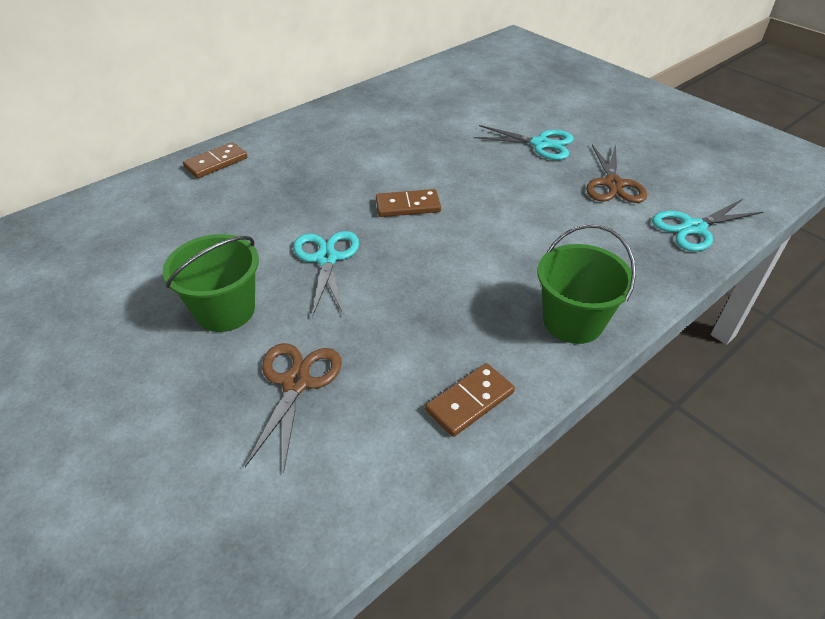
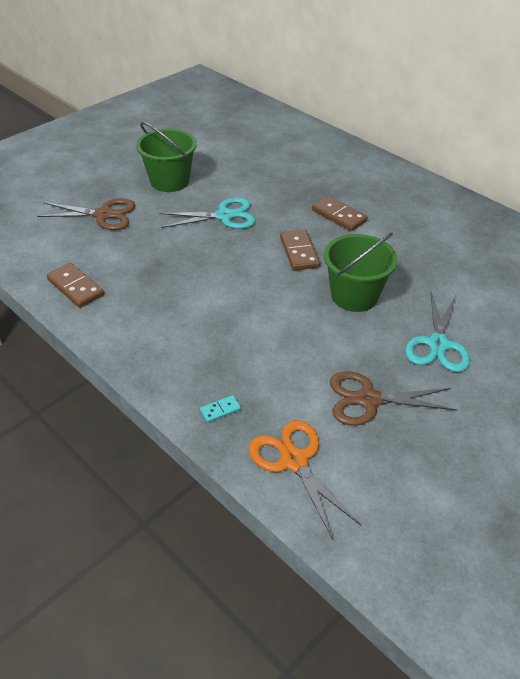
camera: 85 degrees right, 0 degrees up
(216, 163) = (340, 153): brown domino -> brown domino (338, 216)
(572, 321) = (149, 346): green bucket -> green bucket (354, 295)
(651, 269) = (220, 410): none -> turquoise domino
(693, 228) = (294, 461): turquoise scissors -> orange scissors

